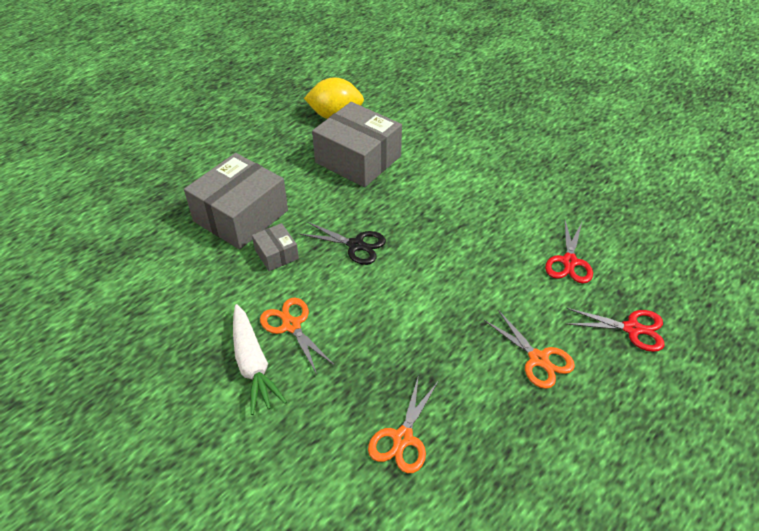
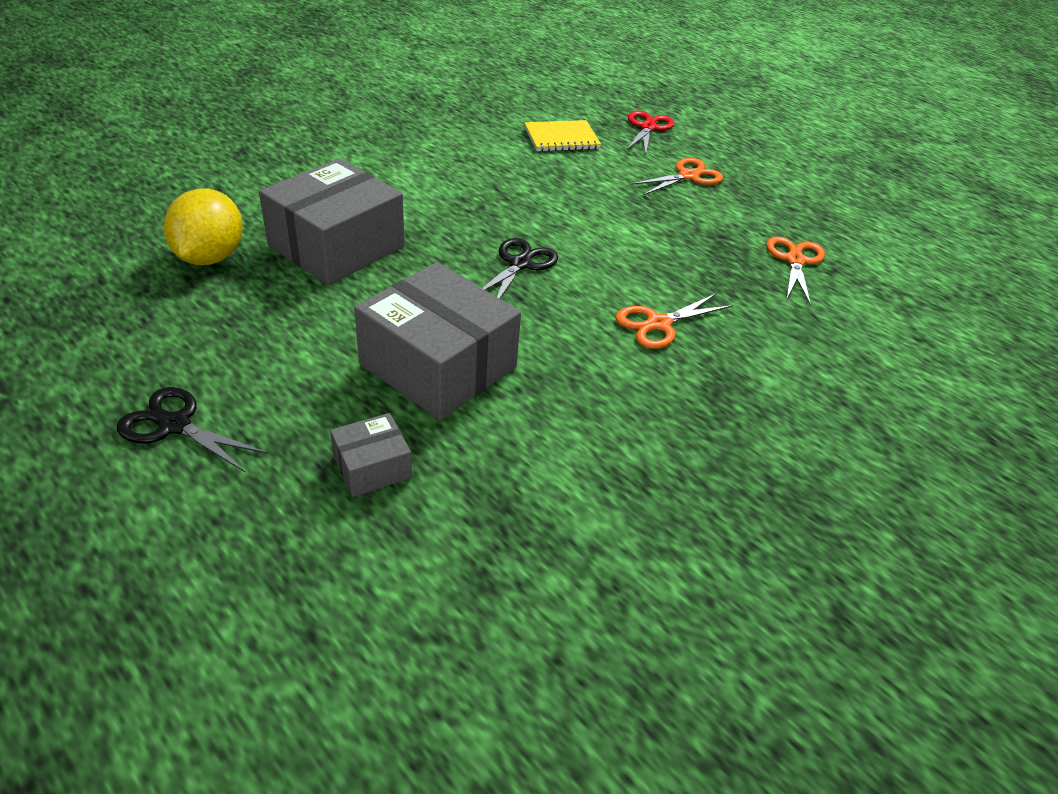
camera: 90 degrees left, 5 degrees down
(196, 135) = (175, 425): none -> black scissors
(253, 364) = (723, 357): white carrot -> none
(276, 254) = (529, 332): grey box -> grey box (372, 467)
(402, 438) = (795, 260): orange scissors -> orange scissors turned 105 degrees counterclockwise
(569, 262) = (561, 138): red scissors -> yellow notebook

